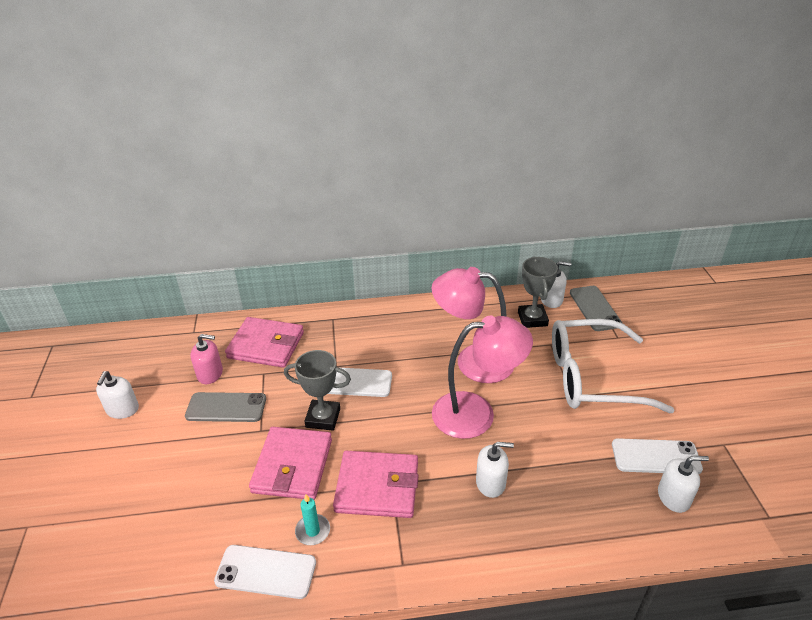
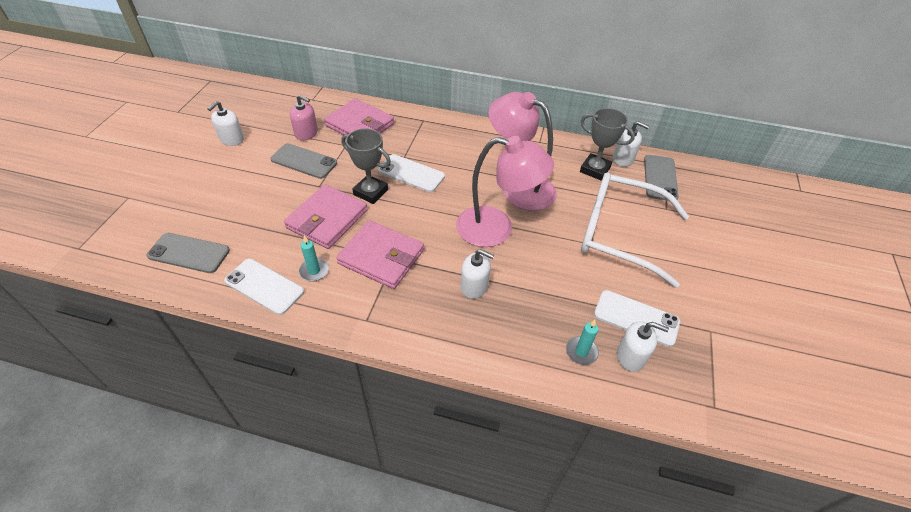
camera: 20 degrees right, 10 degrees up
(149, 567) = (189, 253): none -> grey phone
(532, 319) = (595, 169): grey trophy -> grey trophy turned 75 degrees counterclockwise
(629, 511) = (581, 352): none -> turquoise candle

